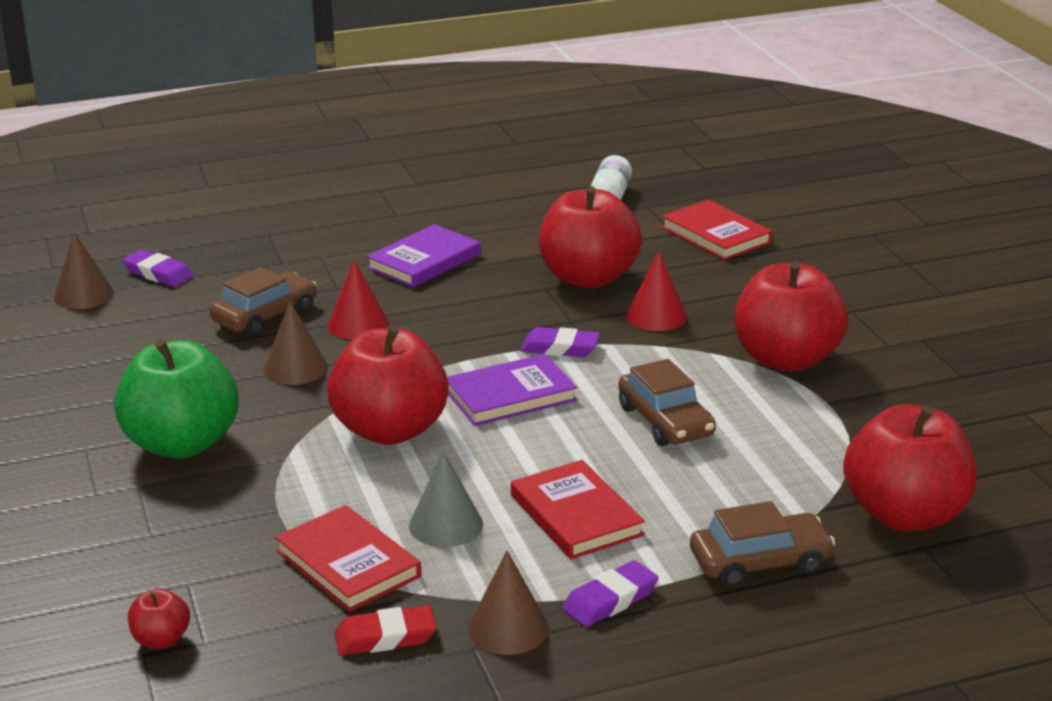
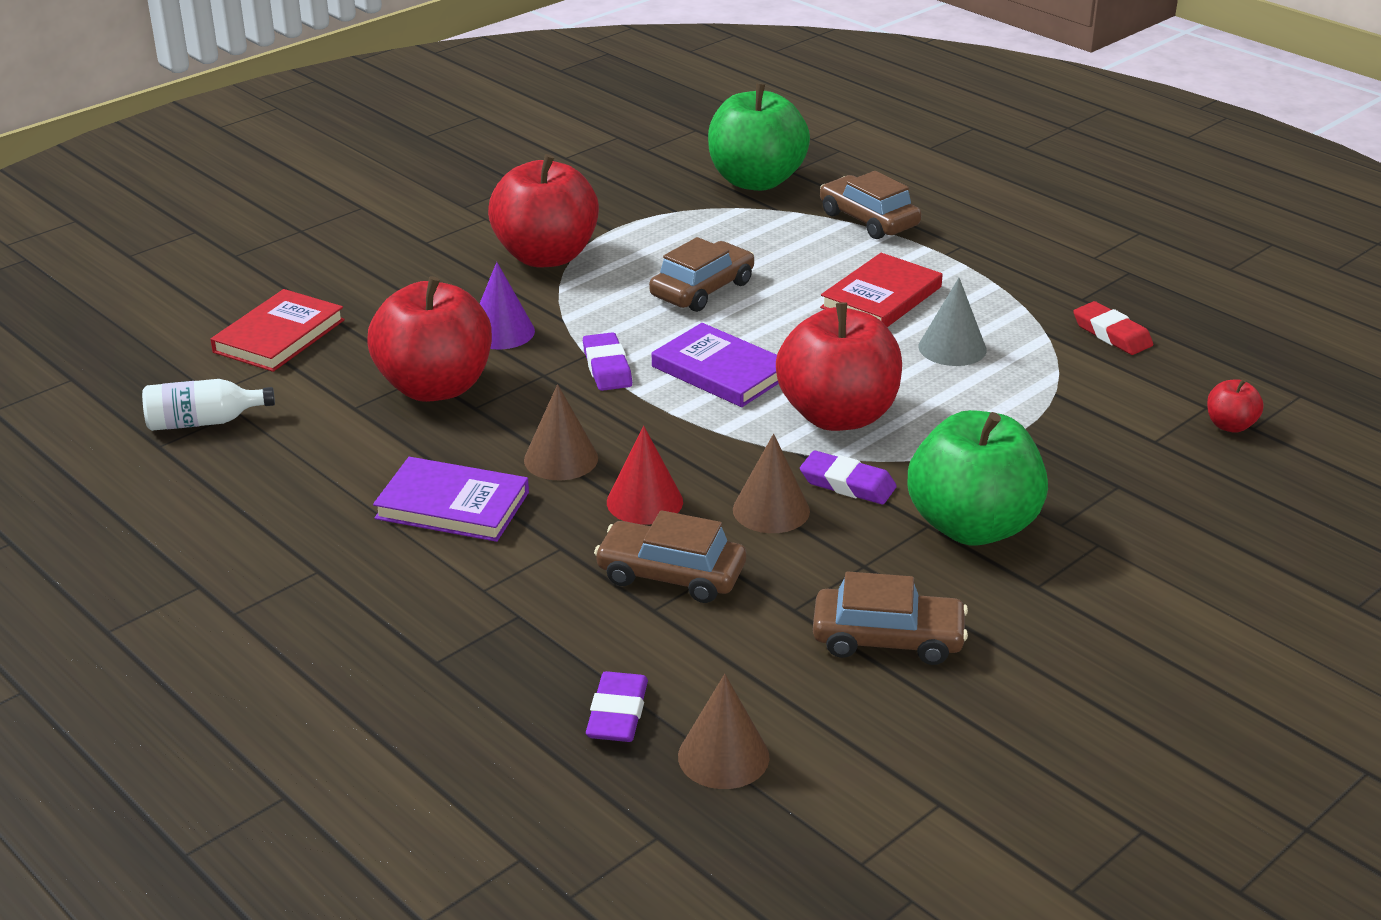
camera: 115 degrees left, 5 degrees up
(109, 372) = (888, 639): none -> brown car
(348, 564) = (1049, 375): red book -> none
(508, 628) = (1046, 291): brown cone -> brown cone (561, 459)
(610, 600) = (972, 262): purple eraser -> purple eraser (847, 484)
(656, 316) = (501, 332): red cone -> purple cone
(905, 515) = (756, 181): red apple -> green apple

